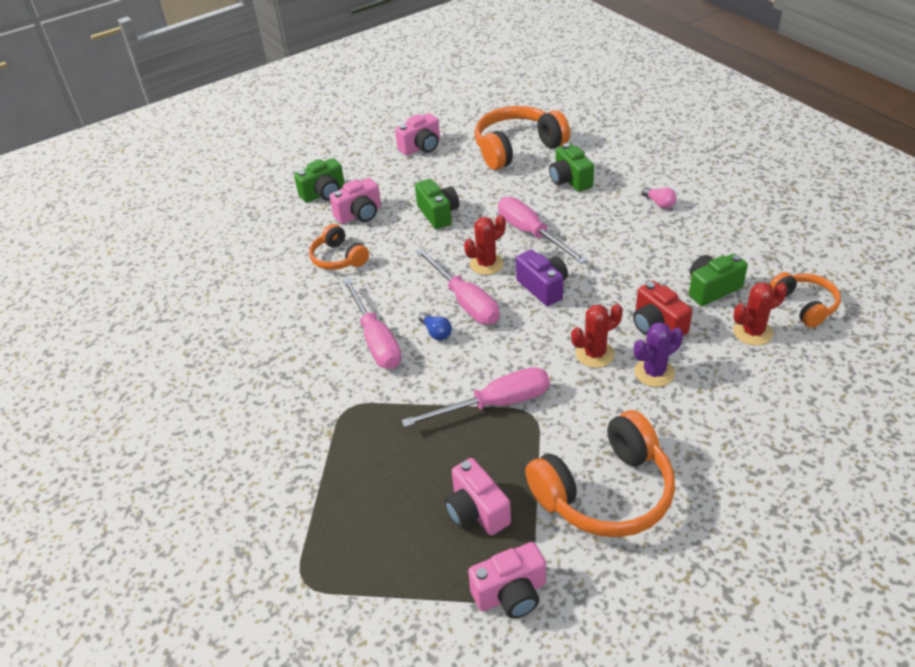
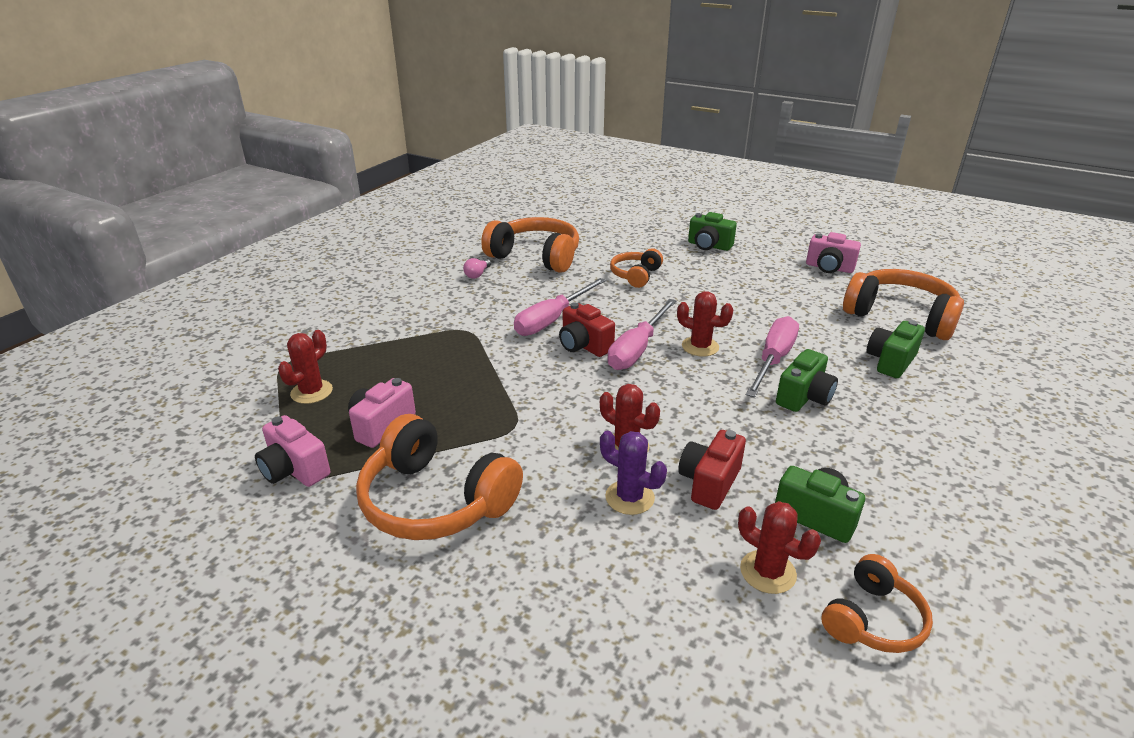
camera: 60 degrees right, 10 degrees down
(237, 314) = (536, 256): none -> orange headphones
(360, 214) = (700, 268): pink camera -> none
(380, 562) = (311, 392): none -> red cactus
(436, 332) = (584, 346): blue light bulb -> red camera
(438, 214) = (743, 303): green camera -> green camera (804, 397)
(495, 404) = (514, 402): pink screwdriver -> none
(543, 288) = (698, 388): purple camera -> none
(659, 203) = (932, 435): pink light bulb -> pink light bulb (477, 274)

